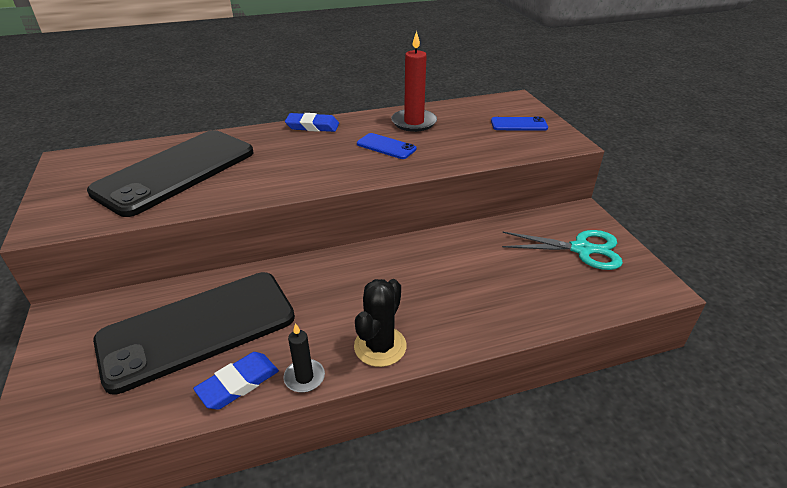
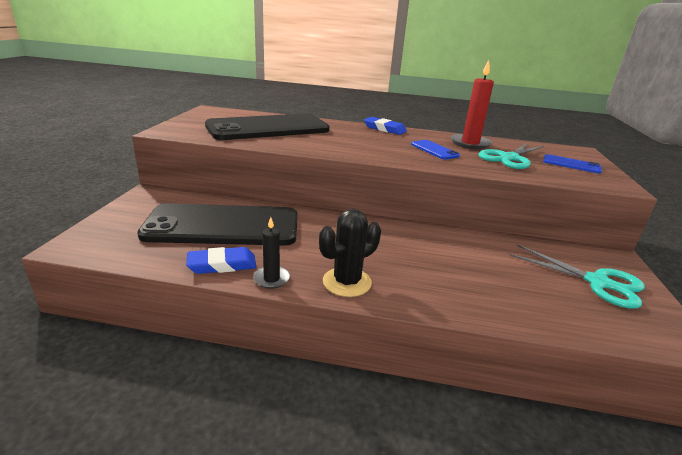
camera: 25 degrees right, 10 degrees down
(462, 134) = (509, 158): none -> turquoise scissors

